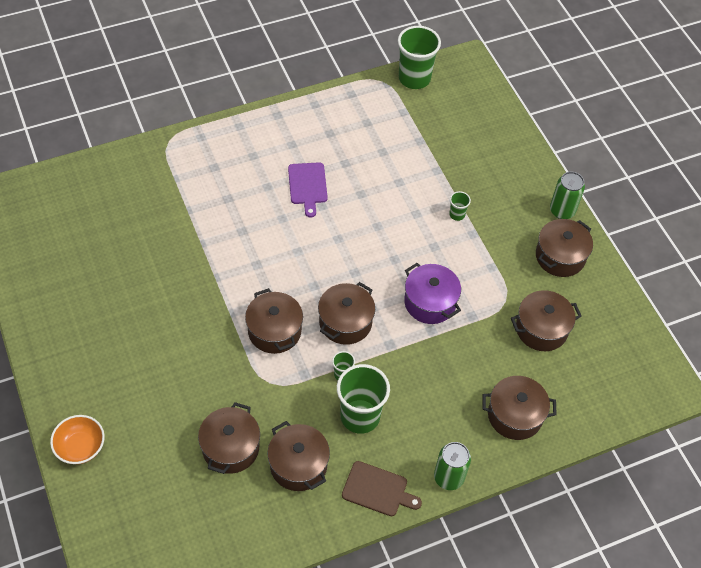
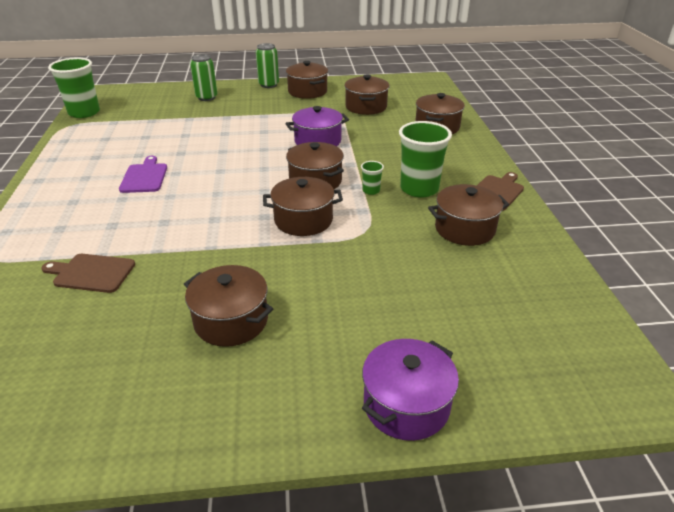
camera: 70 degrees left, 20 degrees down
(80, 447) = (406, 405): orange bowl -> purple pot
(166, 215) = (91, 273): none -> brown cutting board
(230, 448) = (436, 269): brown pot -> brown pot (231, 321)
(307, 186) = (144, 177): purple cutting board -> purple cutting board turned 105 degrees counterclockwise
(448, 477) = (488, 159): green can -> green can (206, 97)
(457, 214) = (240, 118): green cup -> none

